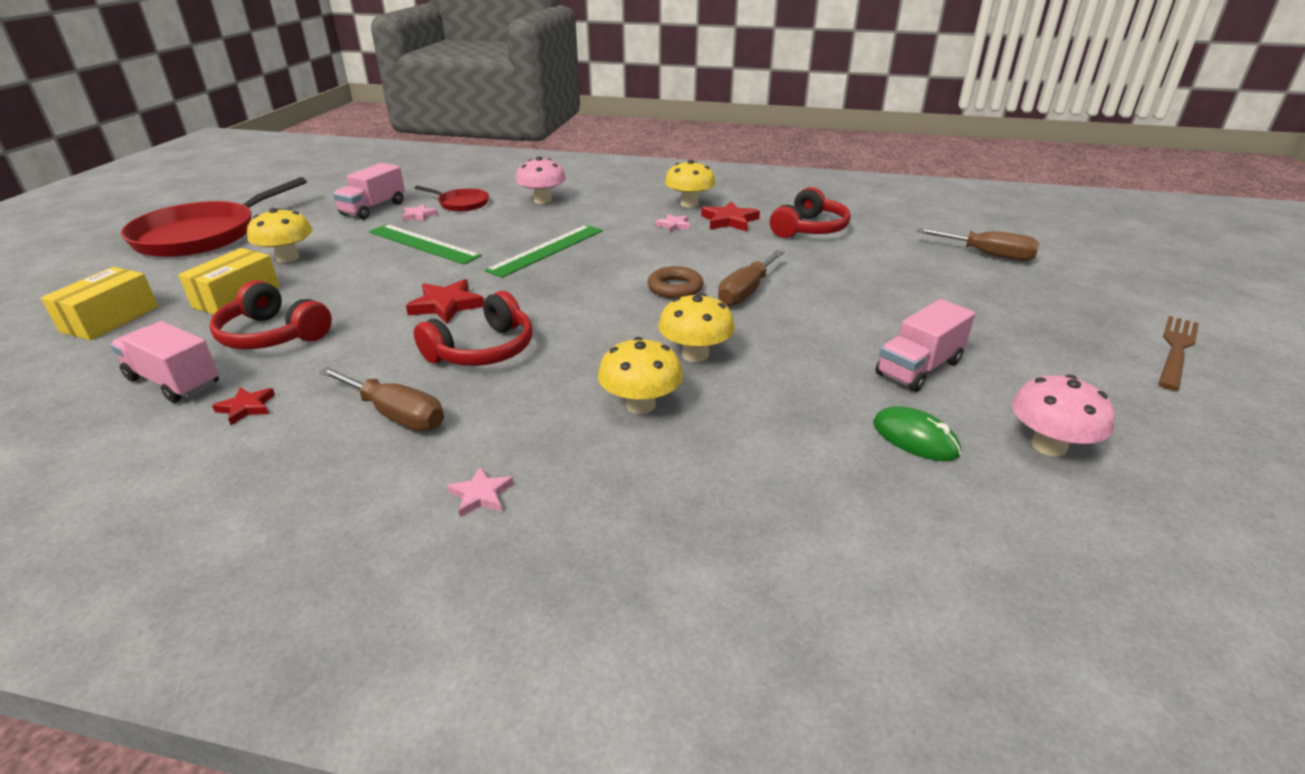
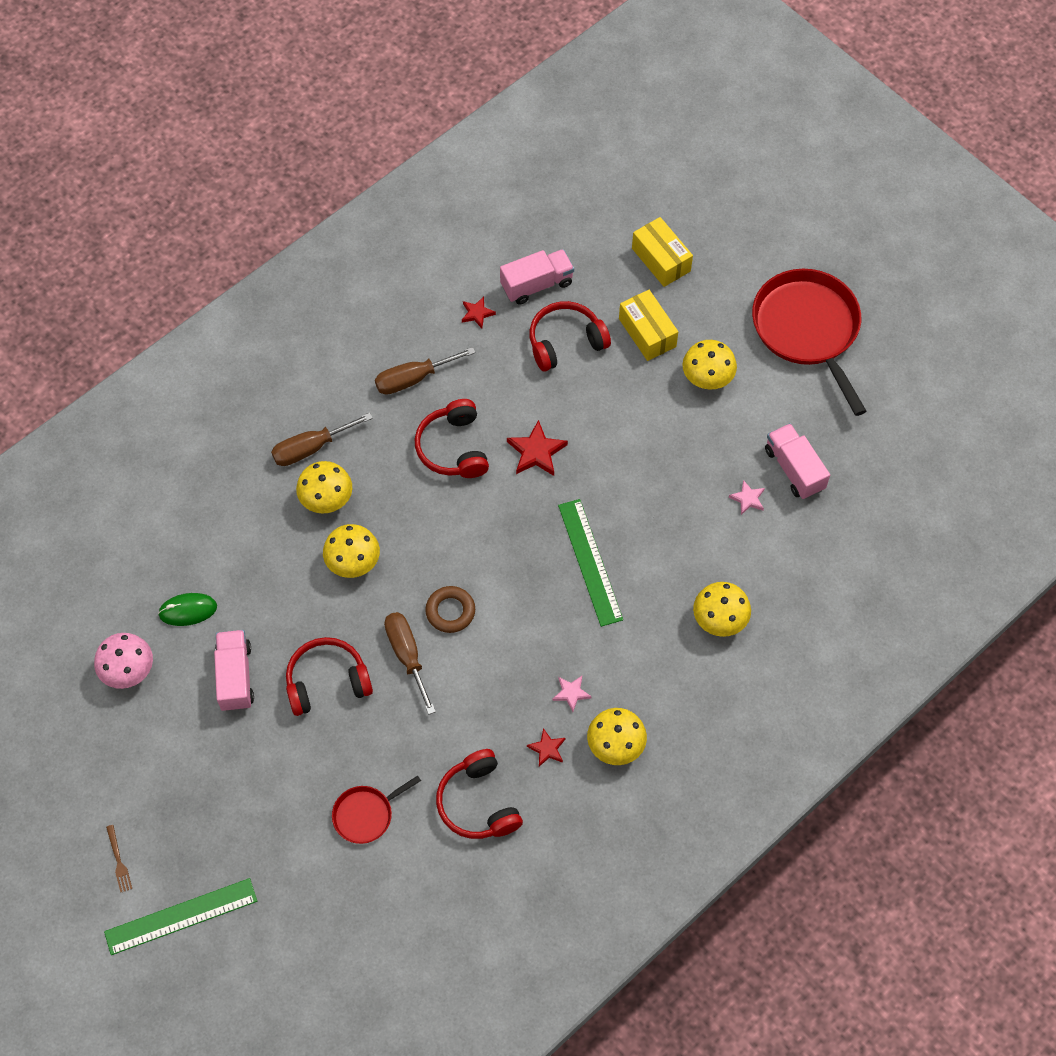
camera: 125 degrees right, 30 degrees up
(423, 244) = (671, 478): green ruler -> green ruler (181, 916)
(461, 203) = (758, 545): red pan -> red pan (366, 815)
(481, 495) = (312, 391): pink star -> none
(542, 200) = (719, 619): pink mushroom -> yellow mushroom
(729, 221) = (547, 749): red star -> red star, size x0.60
(833, 318) = (327, 682): none -> red headphones
(988, 255) = (318, 902): brown screwdriver -> brown screwdriver (311, 448)
(1176, 350) = (118, 861): brown fork -> brown fork, size x0.54

